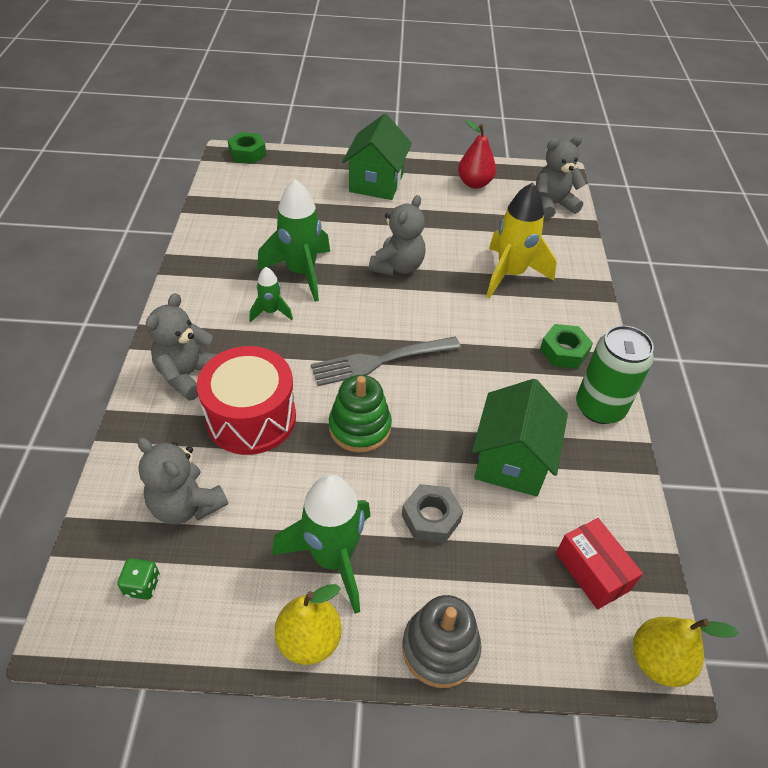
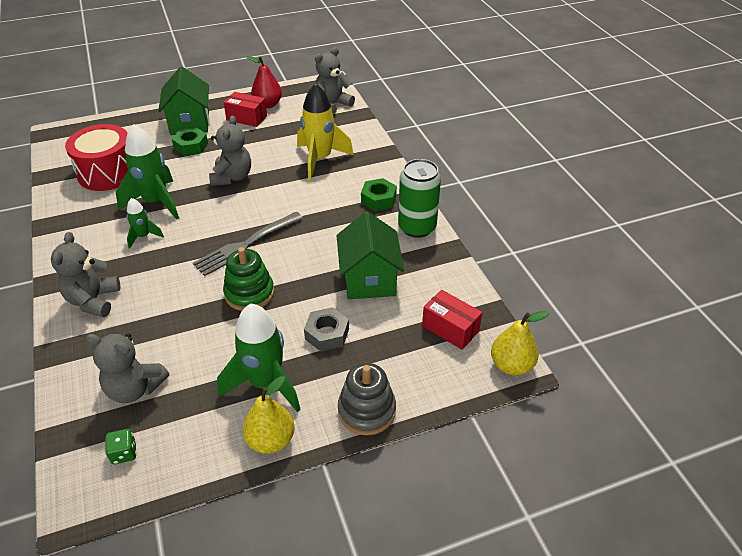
camera: 20 degrees left, 5 degrees down
(247, 153) = (70, 128): green nut -> green nut (191, 146)
(251, 417) = (160, 313): red drum -> red drum (108, 173)
(443, 194) = (246, 118): none -> red box

